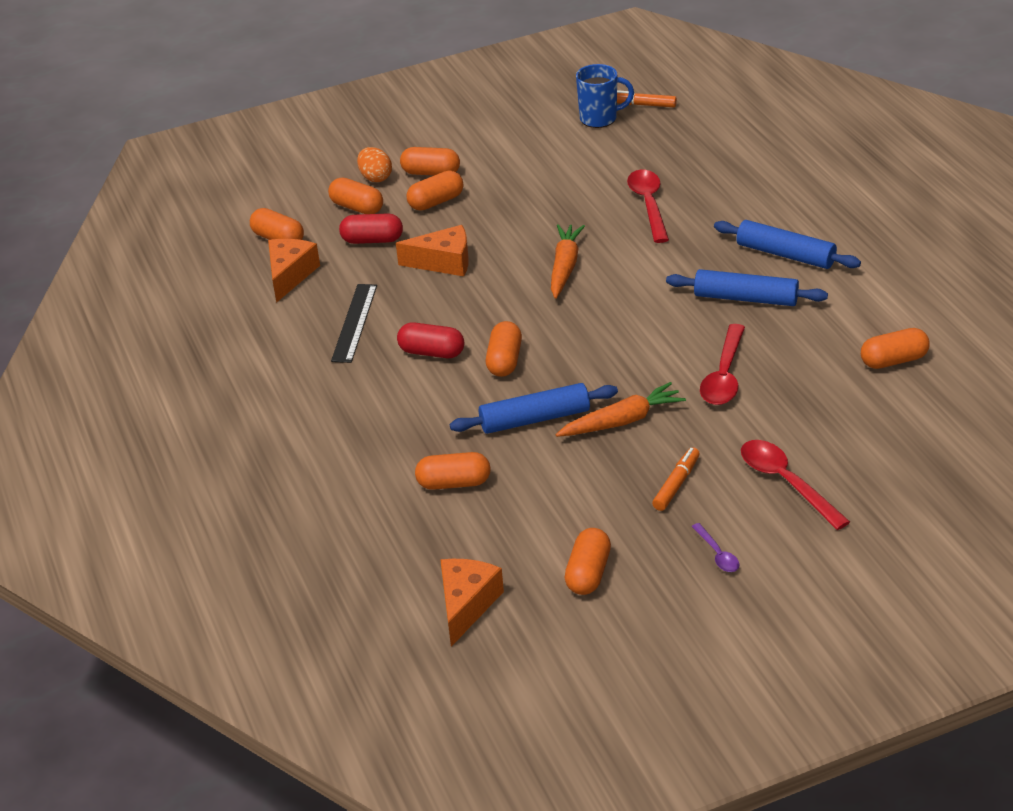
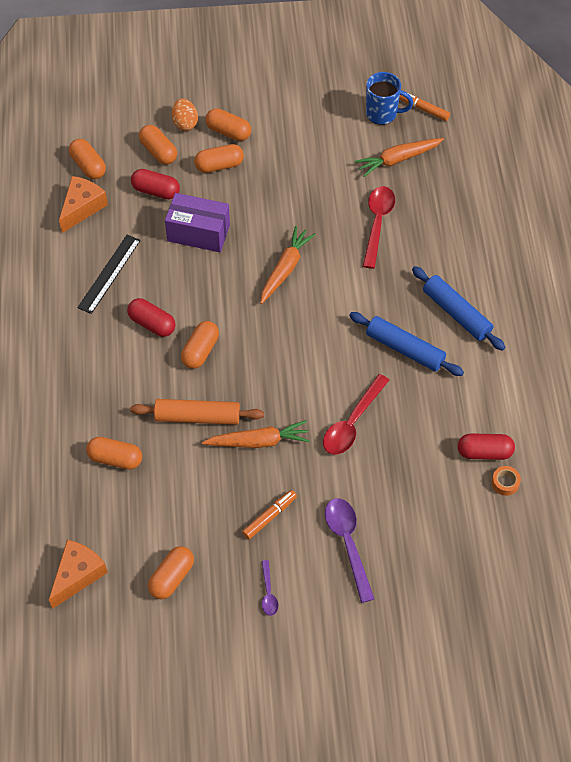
camera: 15 degrees right, 20 degrees up
(444, 262) = (198, 233): orange cheese -> purple box
(535, 419) = (197, 417): blue rolling pin -> orange rolling pin
(640, 149) = (398, 159): none -> orange carrot
(786, 483) = (348, 544): red spoon -> purple spoon
(893, 360) = (484, 452): orange capsule -> red capsule
(934, 380) = (505, 483): none -> orange tape

